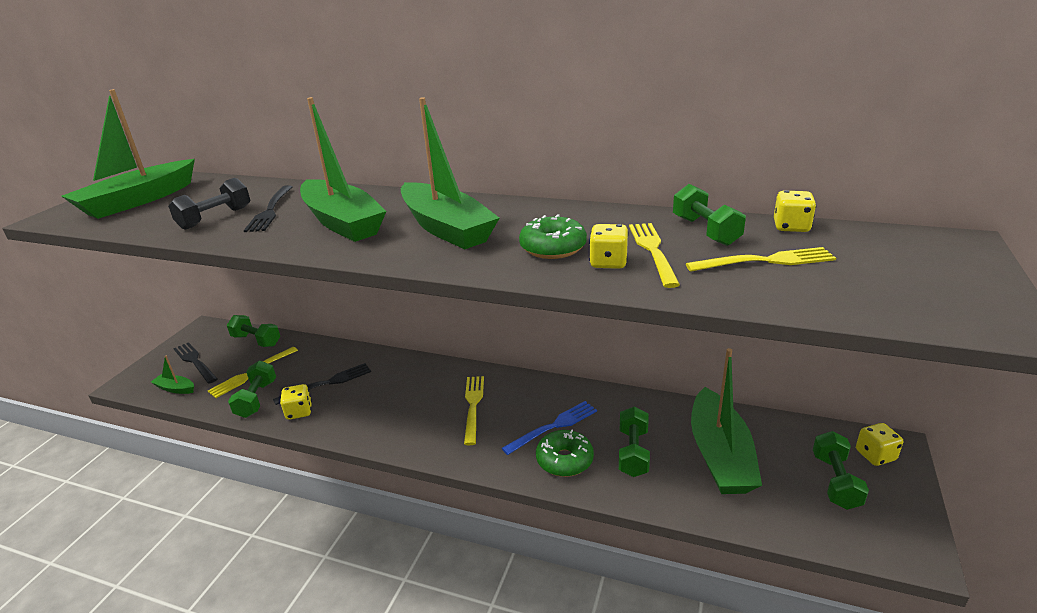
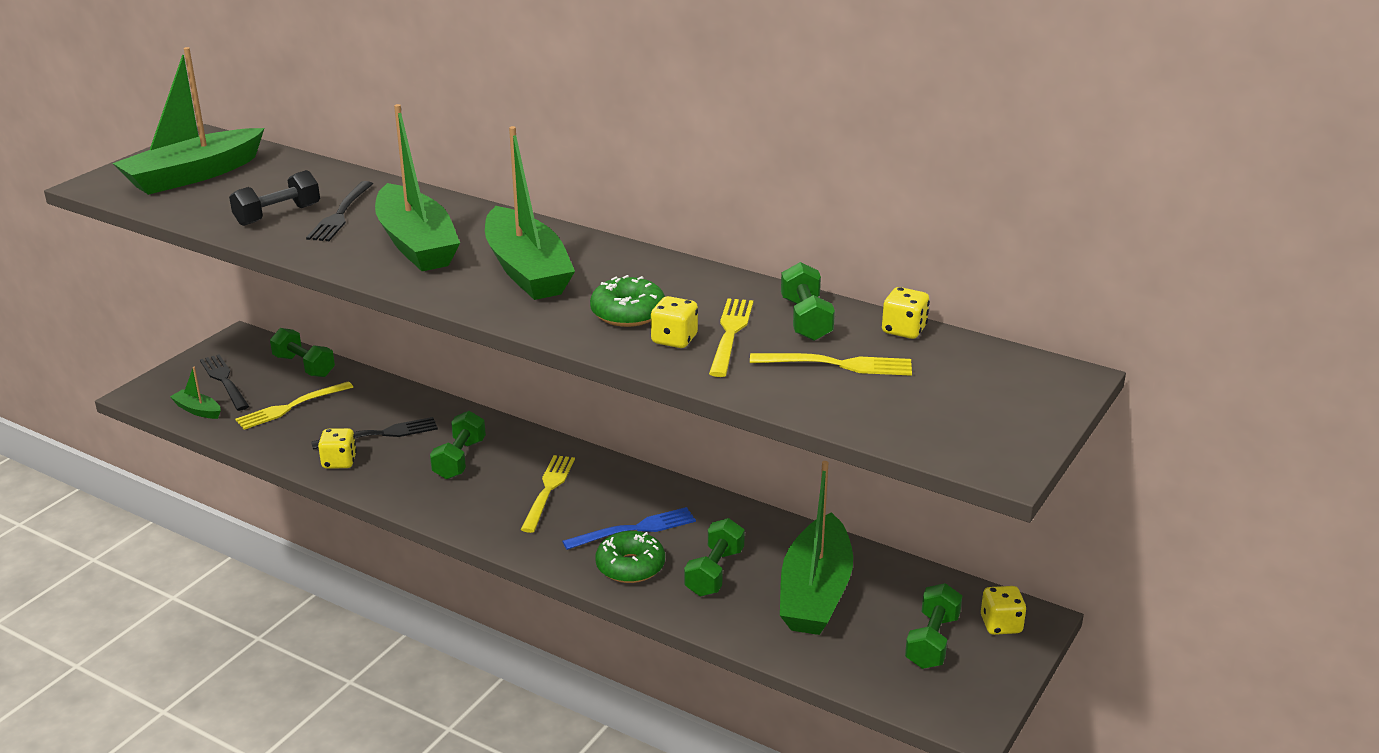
camera: 10 degrees right, 0 degrees up
(257, 399) = (292, 439): green dumbbell -> green dumbbell (459, 459)

